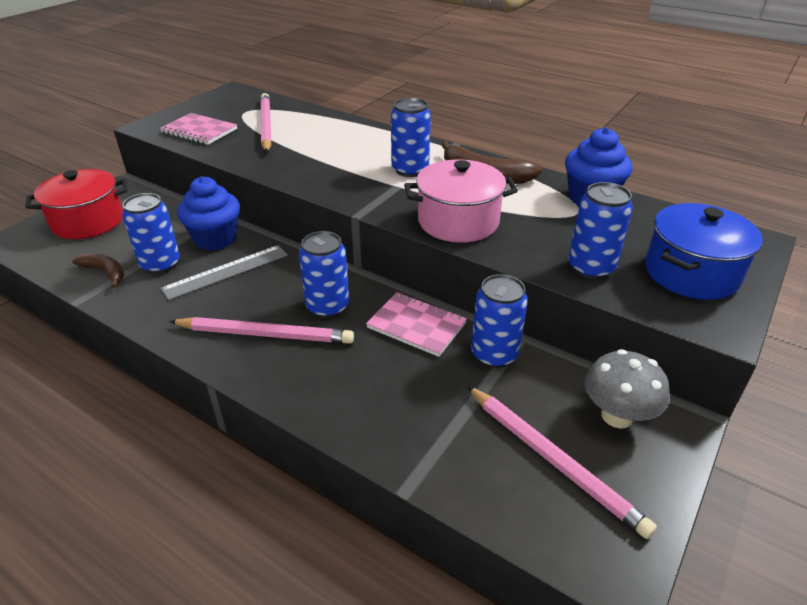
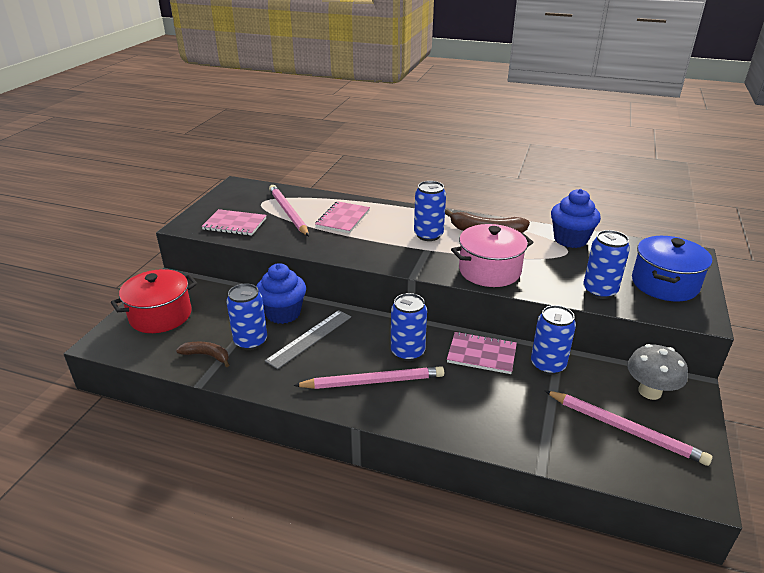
camera: 15 degrees left, 5 degrees down
(322, 139) = (343, 219): none -> pink notebook

